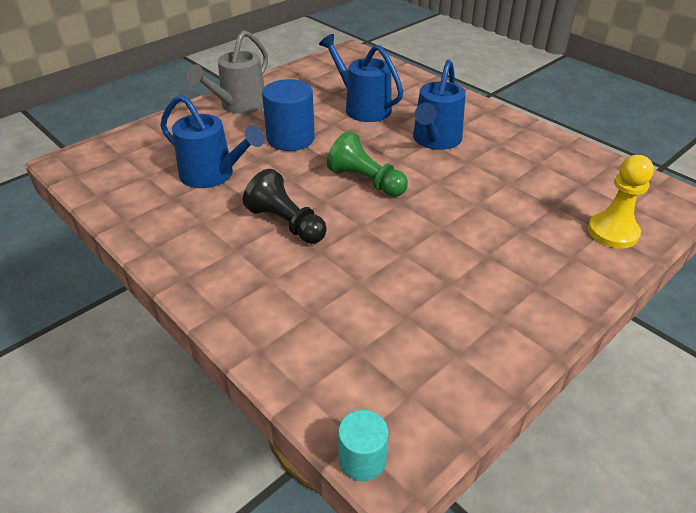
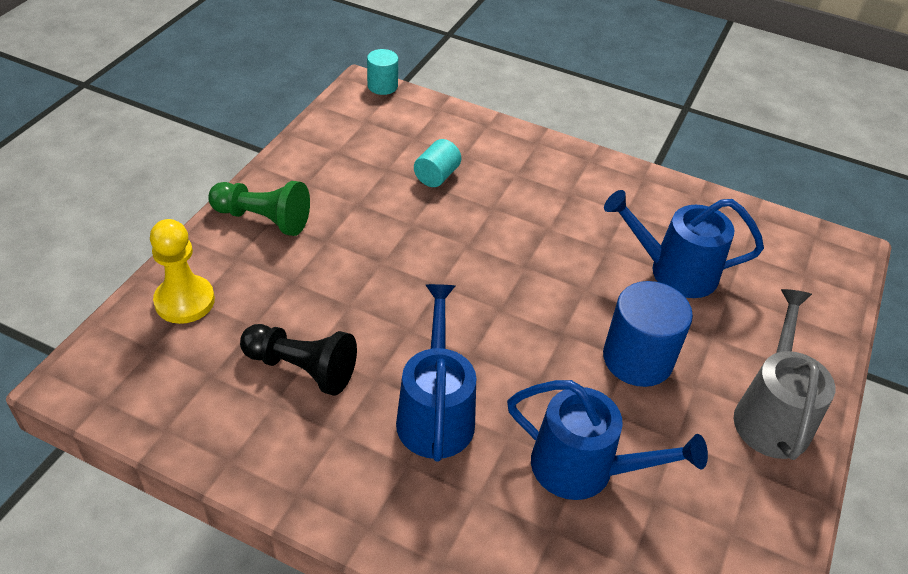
camera: 155 degrees right, 5 degrees up
(286, 223) = (544, 229): black pawn -> black pawn (302, 368)
(355, 295) = (436, 176): none -> turquoise cylinder
(366, 181) = (494, 307): green pawn -> green pawn (263, 219)

